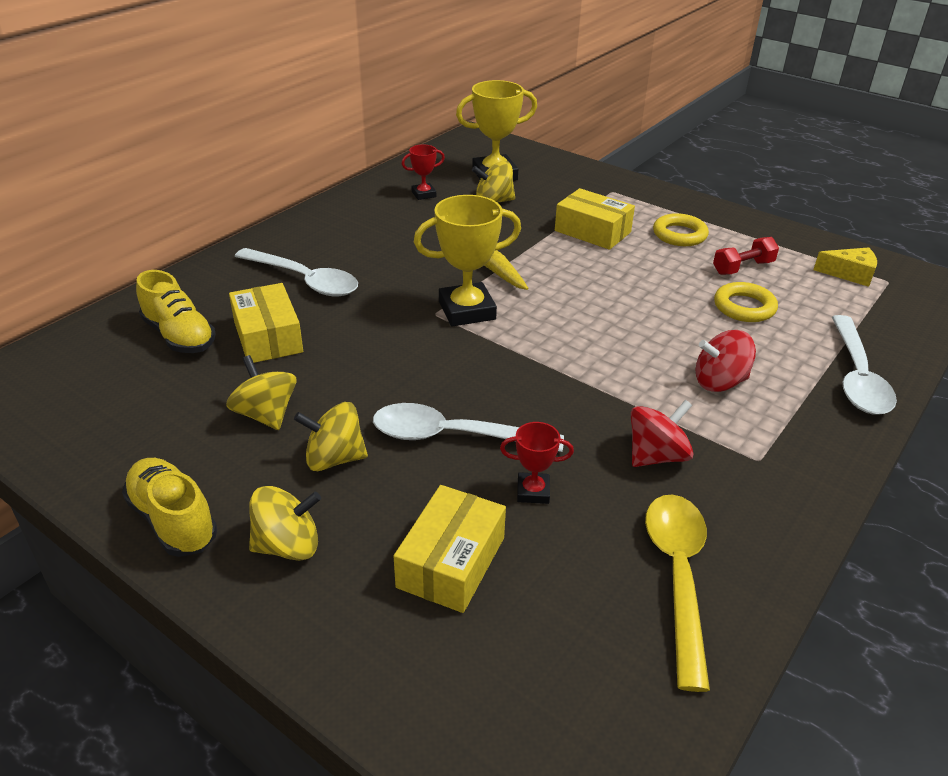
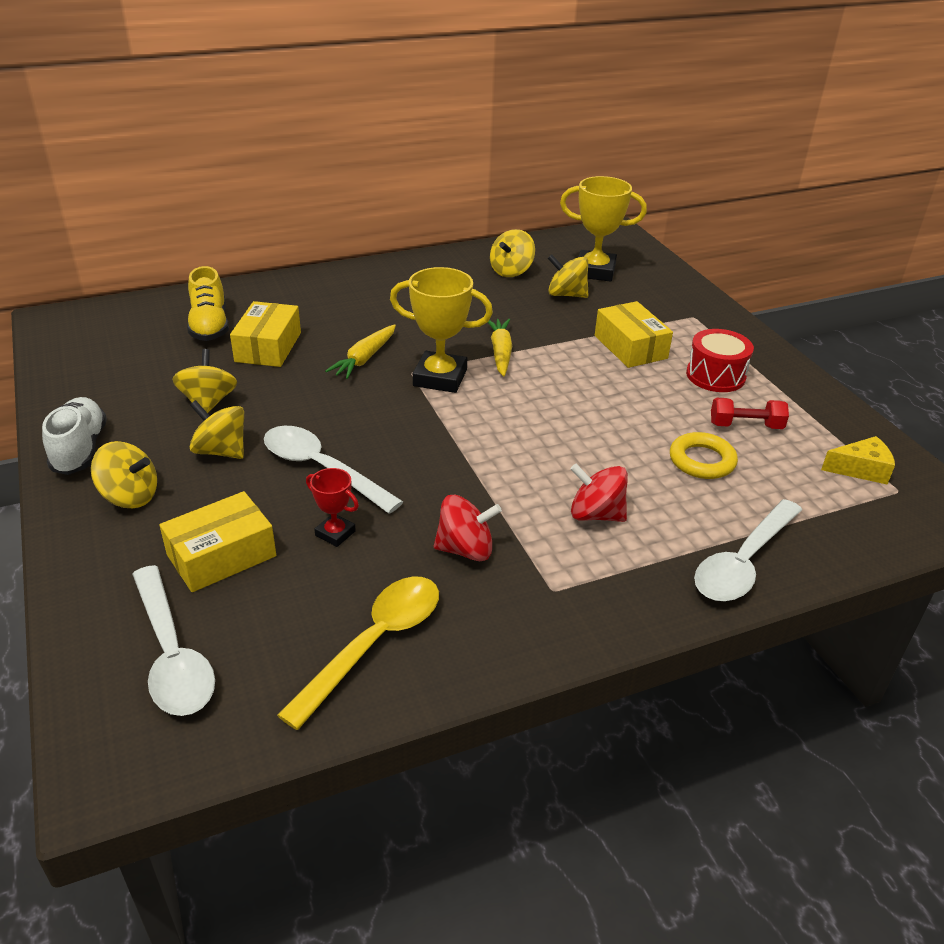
camera: 30 degrees right, 0 degrees up
(173, 520) = (80, 449): yellow shoe -> white shoe
(304, 280) = (339, 313): white spoon -> white spoon (172, 654)
(378, 316) = (364, 358): none -> yellow carrot
(423, 194) = (511, 271): red trophy -> yellow spinning top
(679, 235) = (715, 376): yellow ring -> red drum
(849, 274) = (860, 469): yellow cheese -> yellow cheese turned 45 degrees counterclockwise

